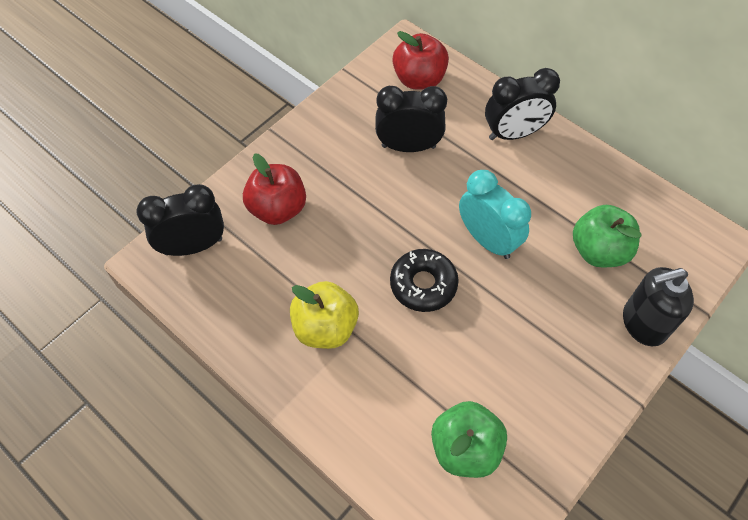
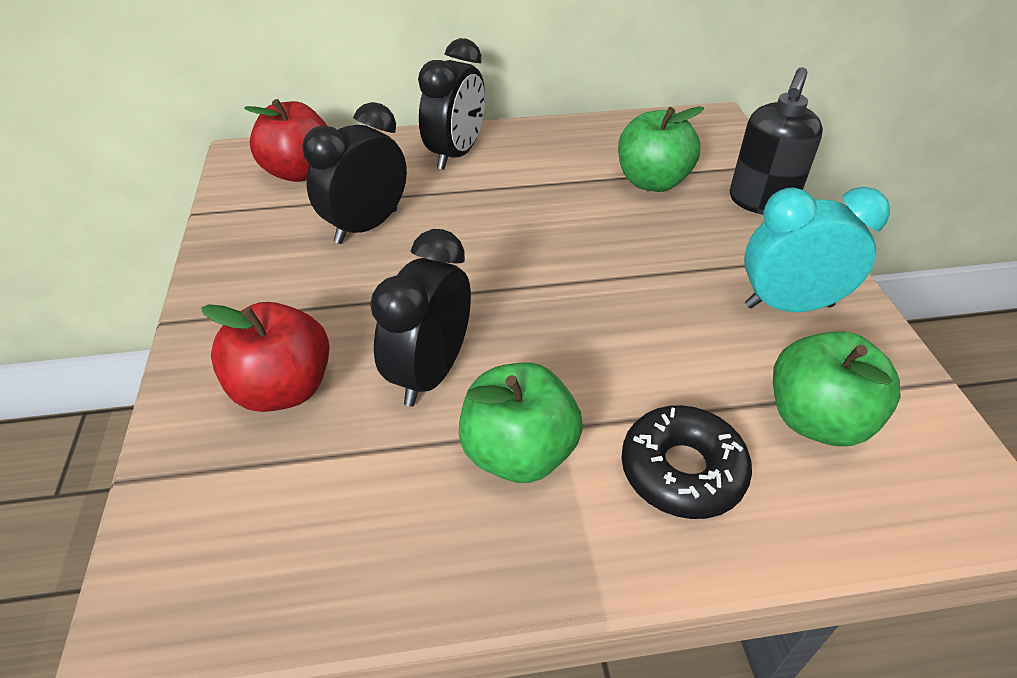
camera: 50 degrees left, 15 degrees down
(193, 246) = (204, 531): black clock -> black clock (430, 373)
(325, 327) = (518, 453): yellow apple -> green apple
(423, 284) = (556, 321): black donut -> black donut (682, 471)
(487, 240) = (556, 241): turquoise clock -> turquoise clock (788, 305)

